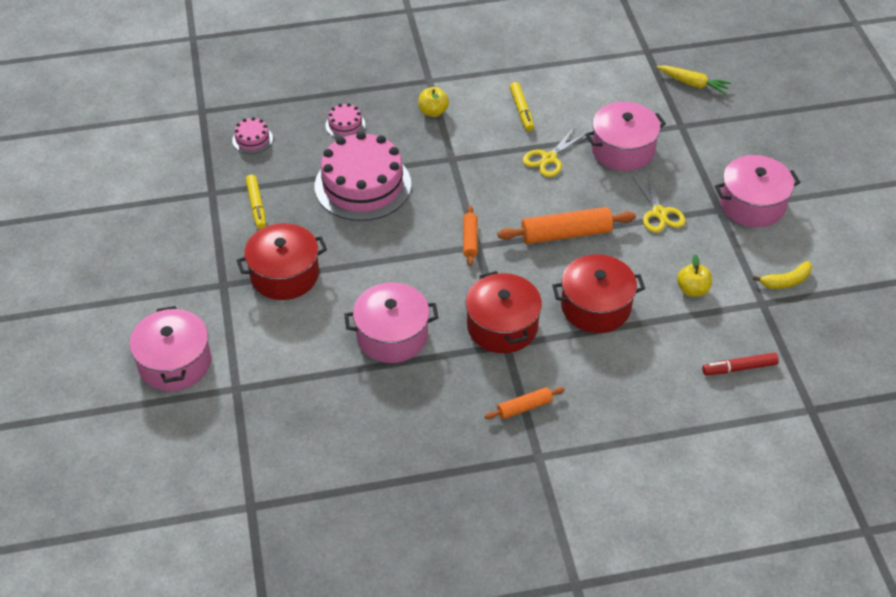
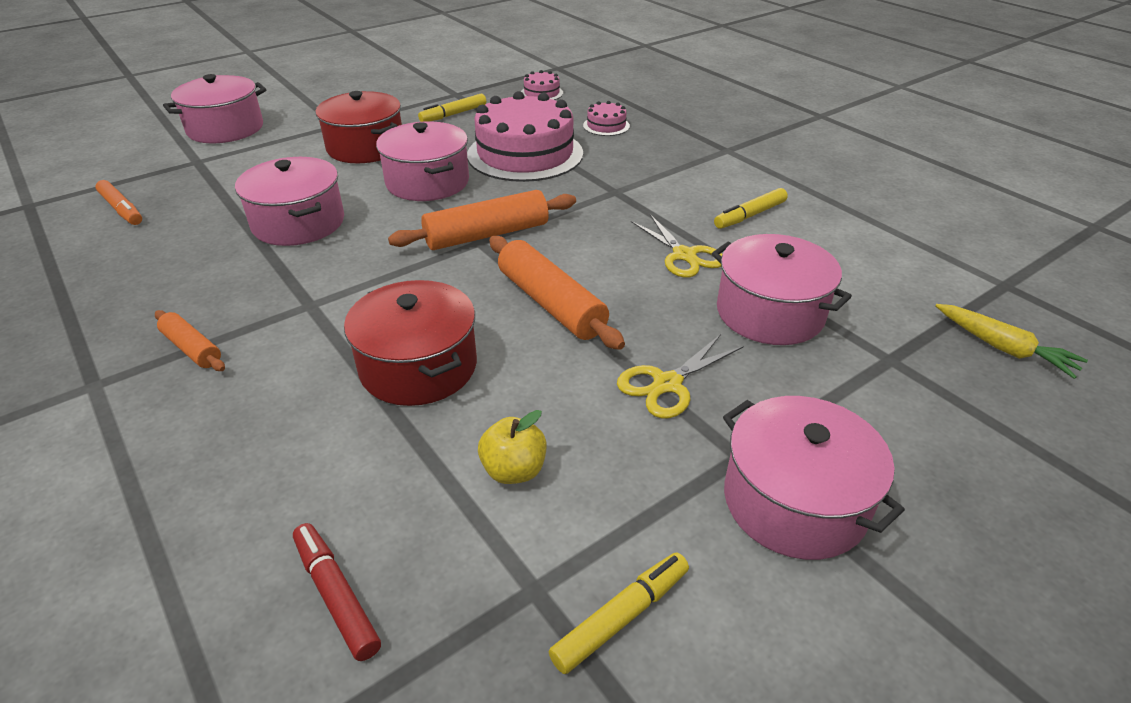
camera: 65 degrees right, 10 degrees down
(300, 442) = (121, 209): none -> orange marker
(373, 251) = (427, 182): none -> pink pot
(433, 112) = (679, 163): yellow apple -> none
(470, 240) = (487, 234): orange rolling pin -> orange rolling pin, size x1.79
(502, 326) = (343, 293): red pot -> none
(549, 158) = (684, 255): yellow scissors -> yellow scissors turned 135 degrees counterclockwise
(693, 84) = (1003, 348): yellow carrot -> yellow carrot turned 45 degrees counterclockwise
(786, 281) = (621, 617): yellow banana -> yellow marker

